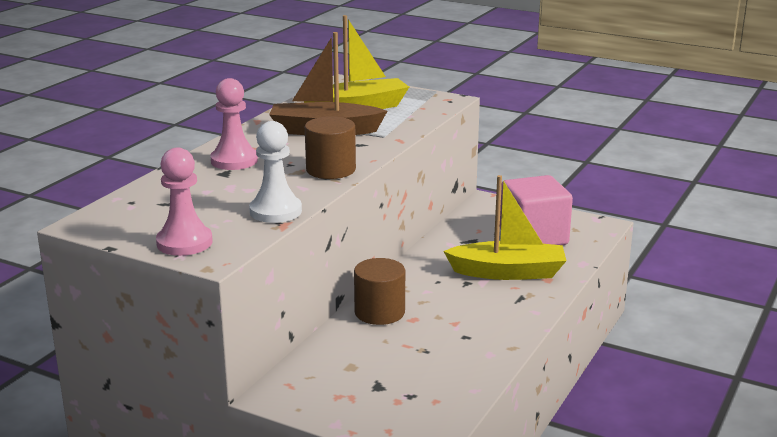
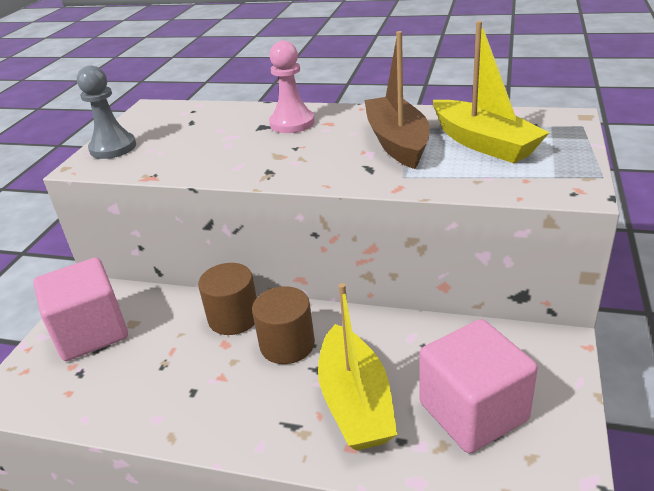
camera: 80 degrees right, 10 degrees up
(184, 243) = (113, 148): pink pawn -> grey pawn
(275, 211) = (178, 167): white pawn -> none
(331, 170) = (287, 169): brown cylinder -> brown cylinder (287, 344)
(350, 391) = (91, 332): none -> pink cube

